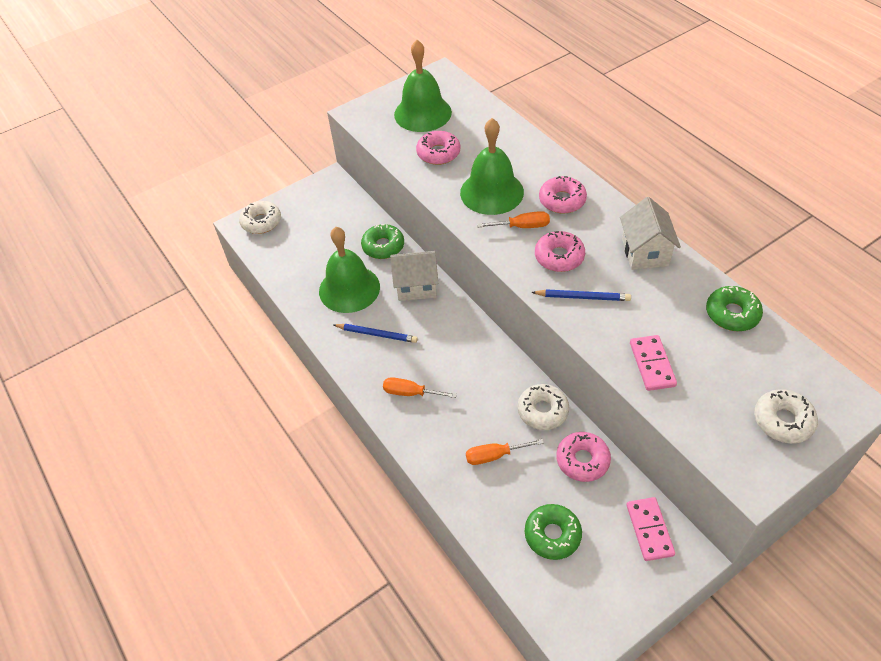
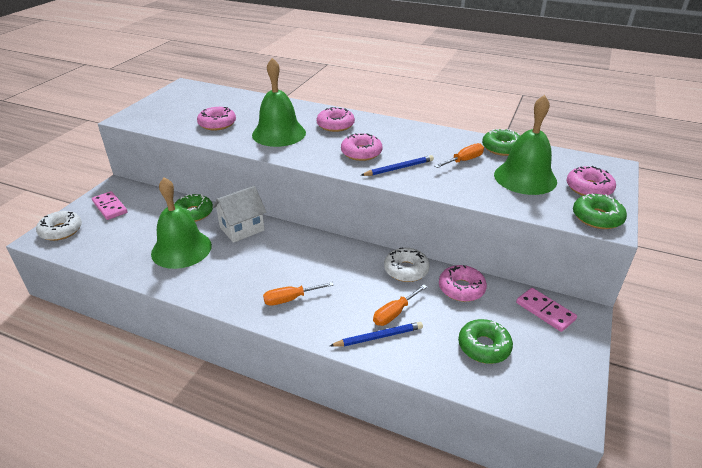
camera: 35 degrees left, 15 degrees down
(377, 334) = (229, 270): blue pencil -> blue pencil (378, 337)
(422, 113) = (186, 107): green bell -> green bell (525, 178)
(522, 226) = (319, 145): orange screwdriver -> orange screwdriver (464, 161)
(645, 252) = (417, 135): white house -> none
(652, 364) = (481, 188): pink domino -> pink domino (110, 207)
(749, 466) = (597, 217): none -> green donut
(783, 421) = (589, 188): white donut -> pink donut

